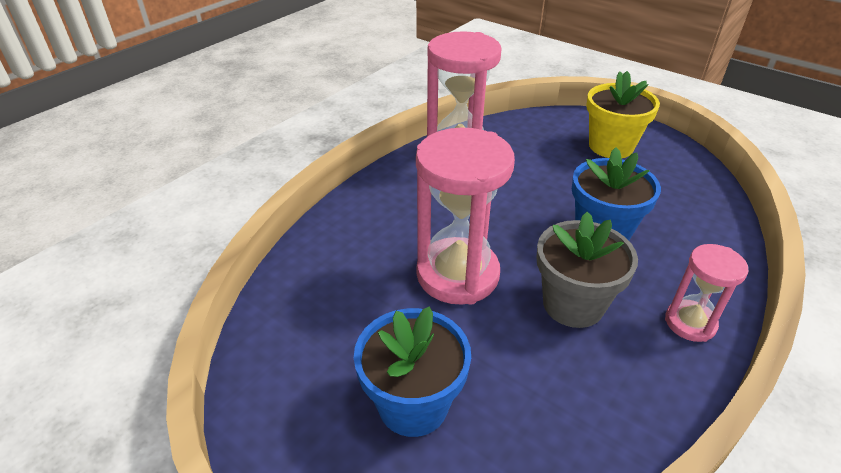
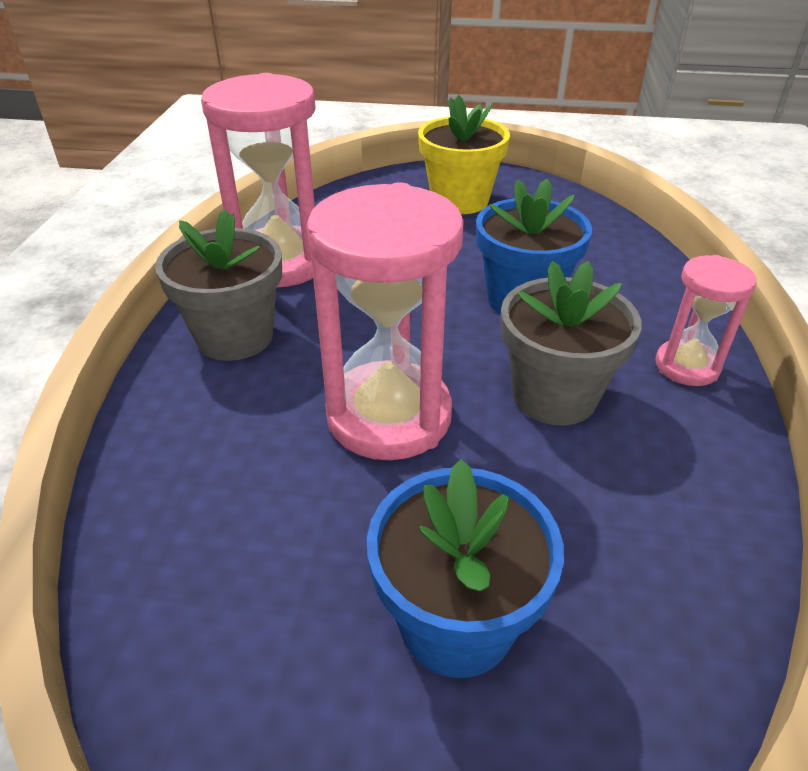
camera: 30 degrees left, 0 degrees up
(401, 193) = (235, 337): none -> grey flower pot

